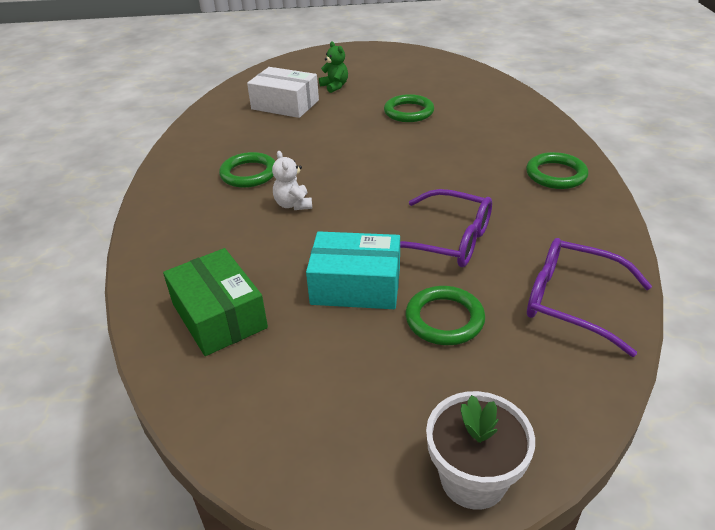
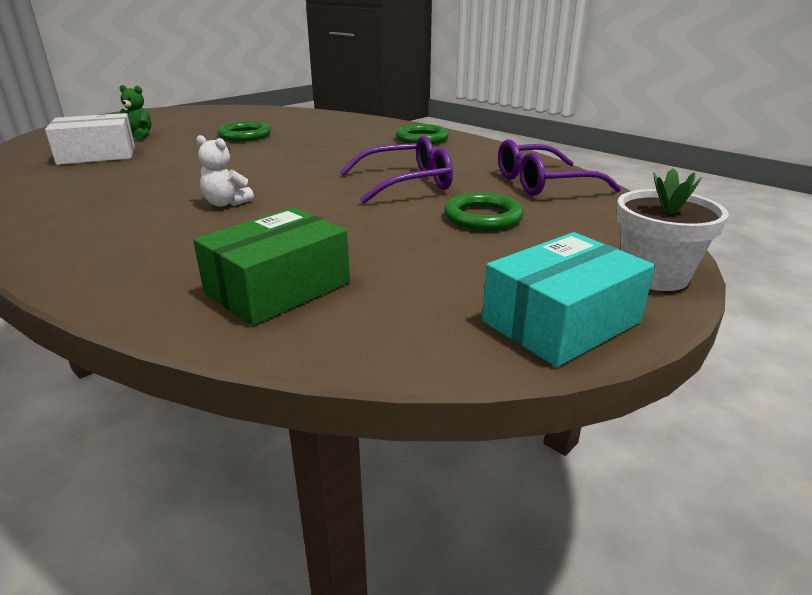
camera: 45 degrees left, 10 degrees down
(219, 316) = (278, 288): green box -> green box turned 60 degrees counterclockwise
(249, 174) = (133, 200): green ring -> none
(356, 285) = (380, 225): turquoise box -> turquoise box (561, 322)

